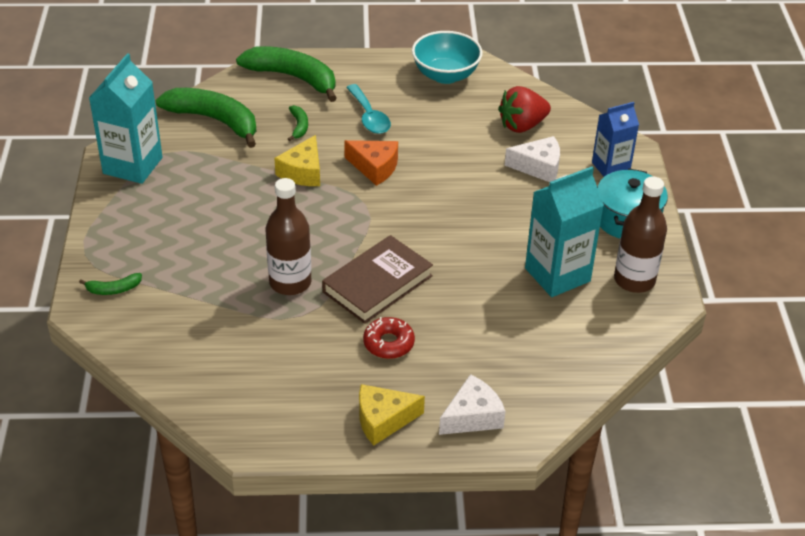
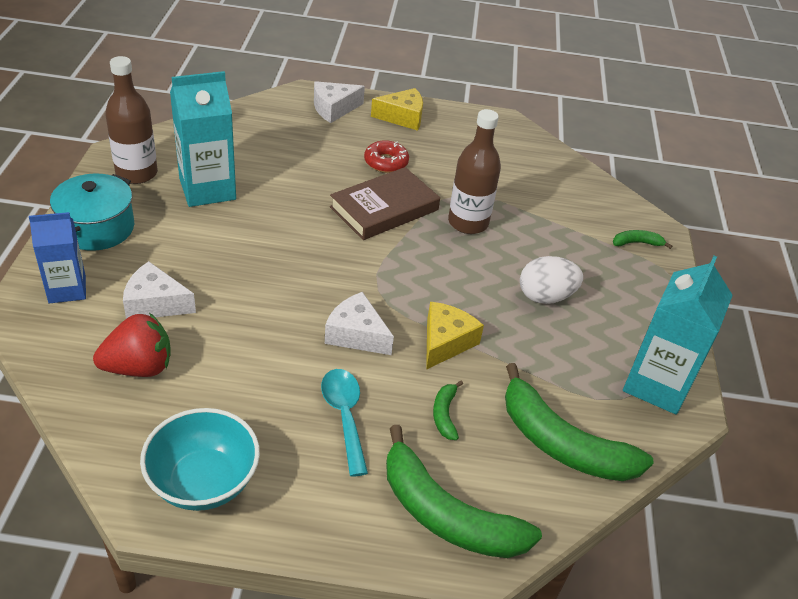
camera: 175 degrees left, 0 degrees up
(216, 220) = (545, 296): none -> white egg
(375, 167) = (356, 334): orange cheese -> white cheese

